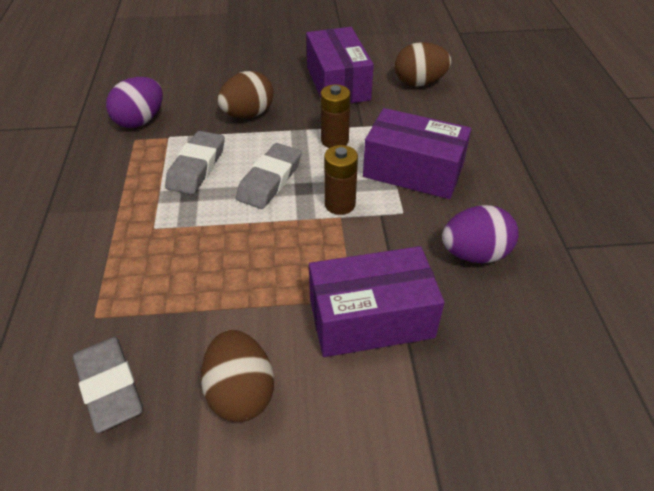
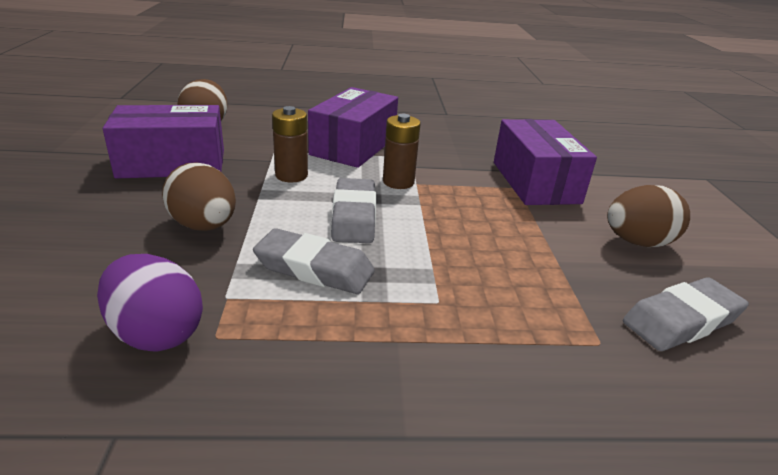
camera: 90 degrees left, 15 degrees down
(270, 180) = (354, 216): grey eraser -> grey eraser turned 60 degrees clockwise
(474, 254) = (457, 139): purple egg -> none

